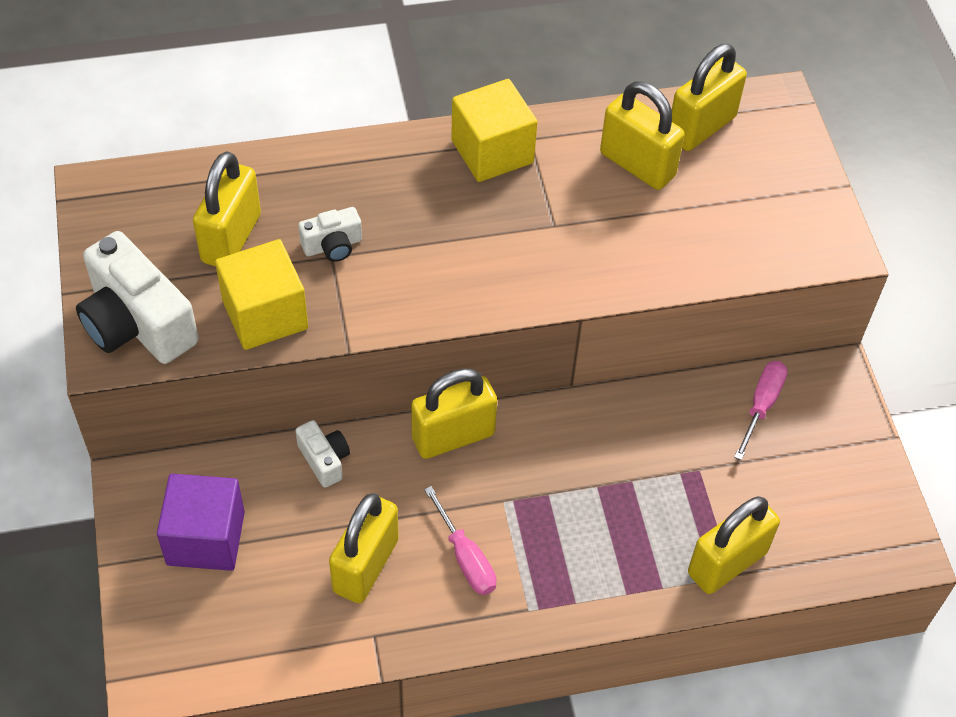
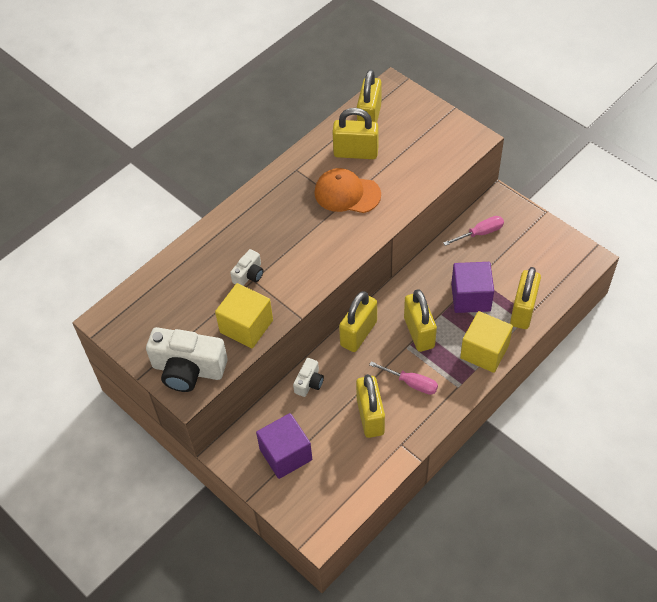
camera: 30 degrees left, 0 degrees up
(231, 238) = (196, 301): yellow padlock -> yellow padlock (419, 332)
(324, 460) = (309, 383): white camera -> white camera turned 90 degrees clockwise
(492, 151) = (284, 186): yellow cube -> yellow cube (484, 351)
(572, 215) = (347, 193): none -> orange cap
(663, 491) = (470, 297): none -> purple cube
(761, 405) = (480, 233): pink screwdriver -> pink screwdriver turned 75 degrees clockwise

